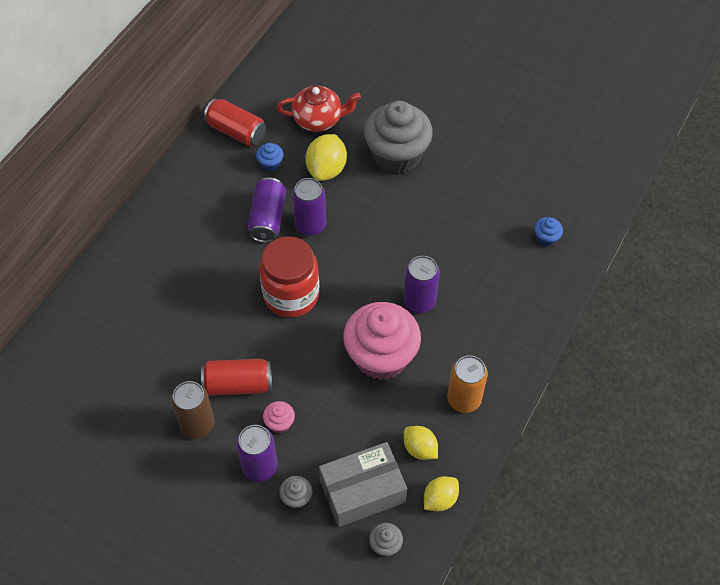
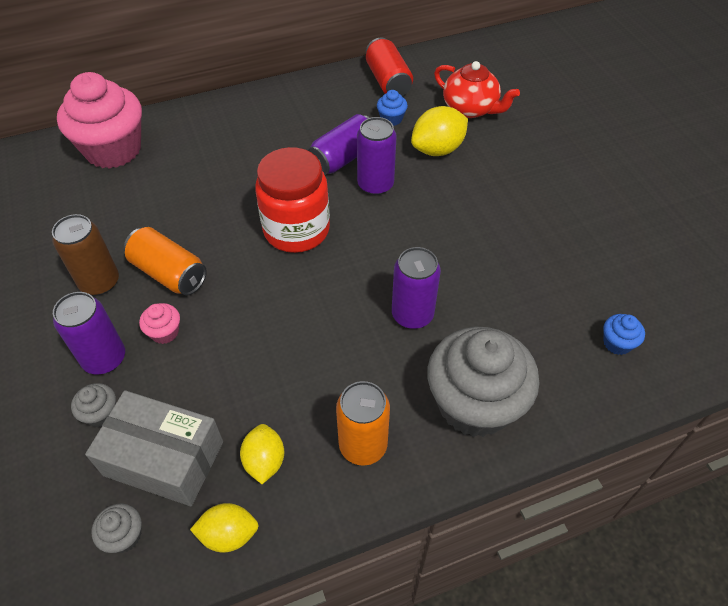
camera: 40 degrees right, 5 degrees down
(238, 384) = (169, 273): red can -> orange can
(381, 356) = (321, 339): pink cupcake -> pink cupcake (113, 149)
(396, 155) = (518, 174): grey cupcake -> grey cupcake (474, 404)

